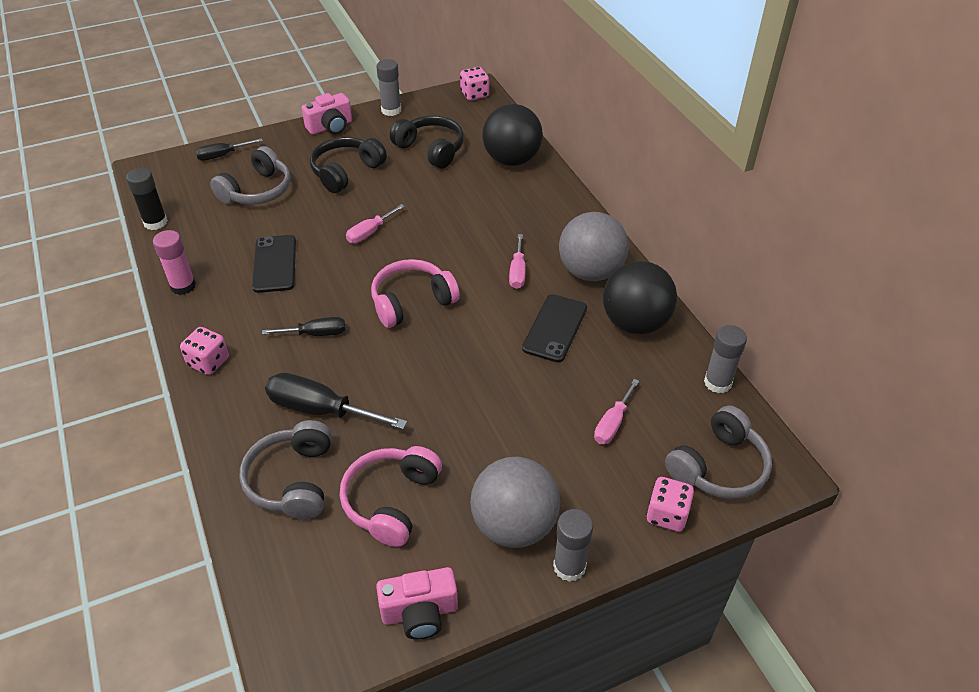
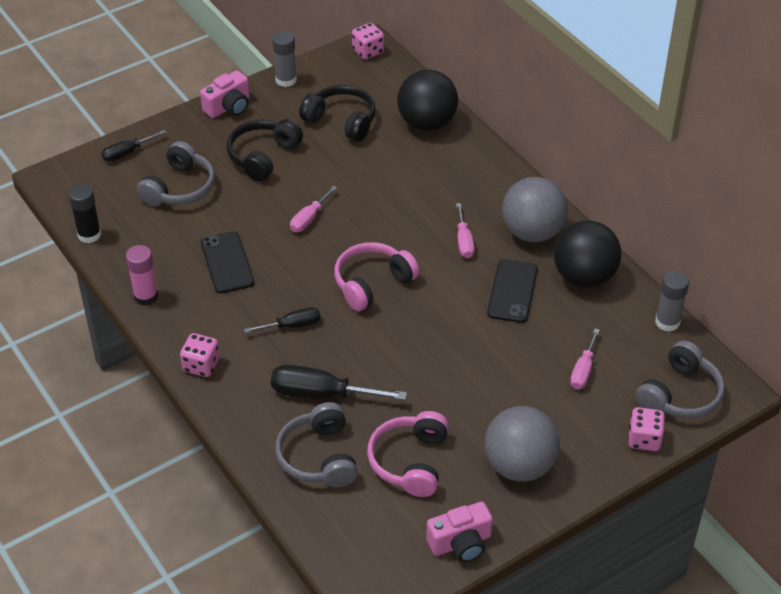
camera: 10 degrees left, 0 degrees up
(569, 566) = (573, 491): grey glue stick -> none

